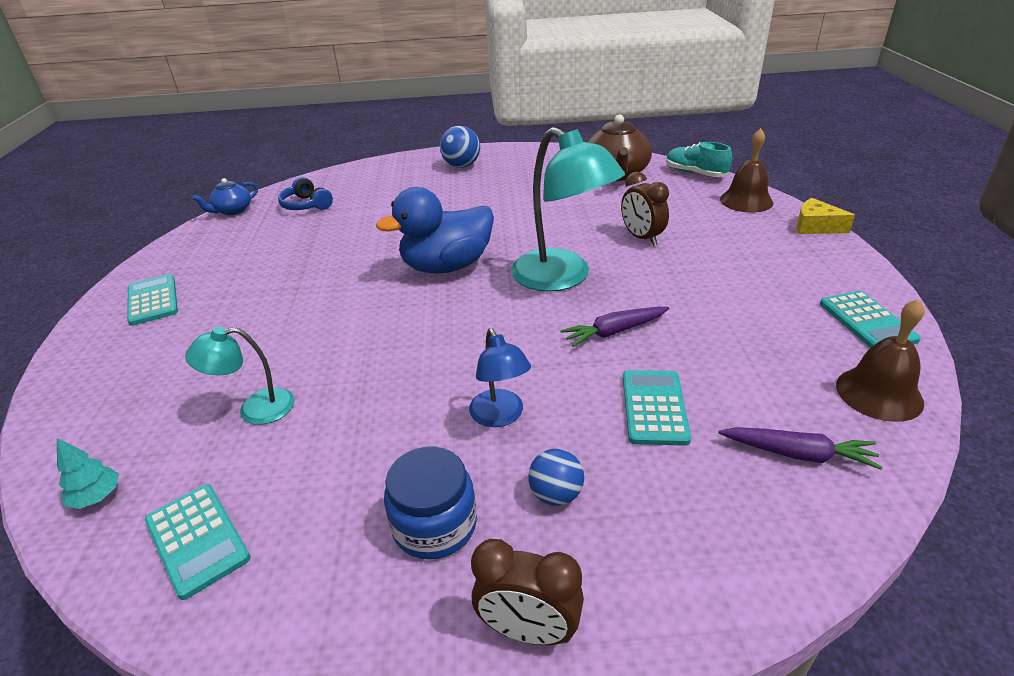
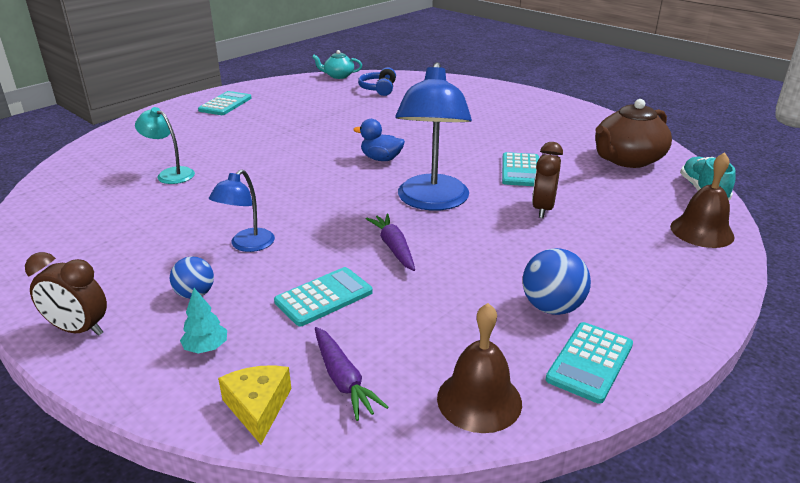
camera: 45 degrees right, 5 degrees down
(97, 497) = (71, 172): turquoise tree -> turquoise tree (206, 348)
(197, 539) = (65, 209): turquoise calculator -> turquoise calculator (521, 170)
(233, 210) = (338, 76): blue teapot -> turquoise teapot
(434, 525) = (132, 266): blue jar -> none
(447, 266) = (381, 159): blue duck -> blue duck, size x0.54
(461, 166) = (519, 105): blue ball -> blue ball (552, 307)
(528, 630) = (78, 330): brown clock -> brown clock turned 45 degrees counterclockwise
(562, 278) = (432, 201): turquoise lamp -> blue lamp
(614, 331) = (394, 248): purple carrot -> purple carrot turned 45 degrees clockwise
(815, 226) = (723, 282): yellow cheese -> yellow cheese (258, 407)

